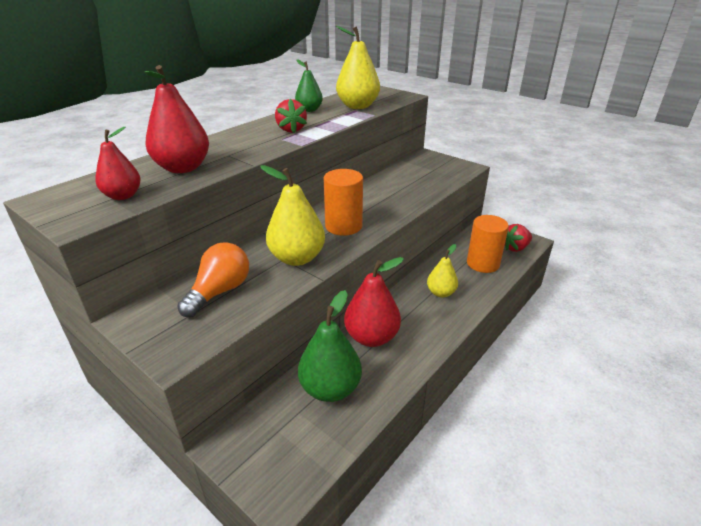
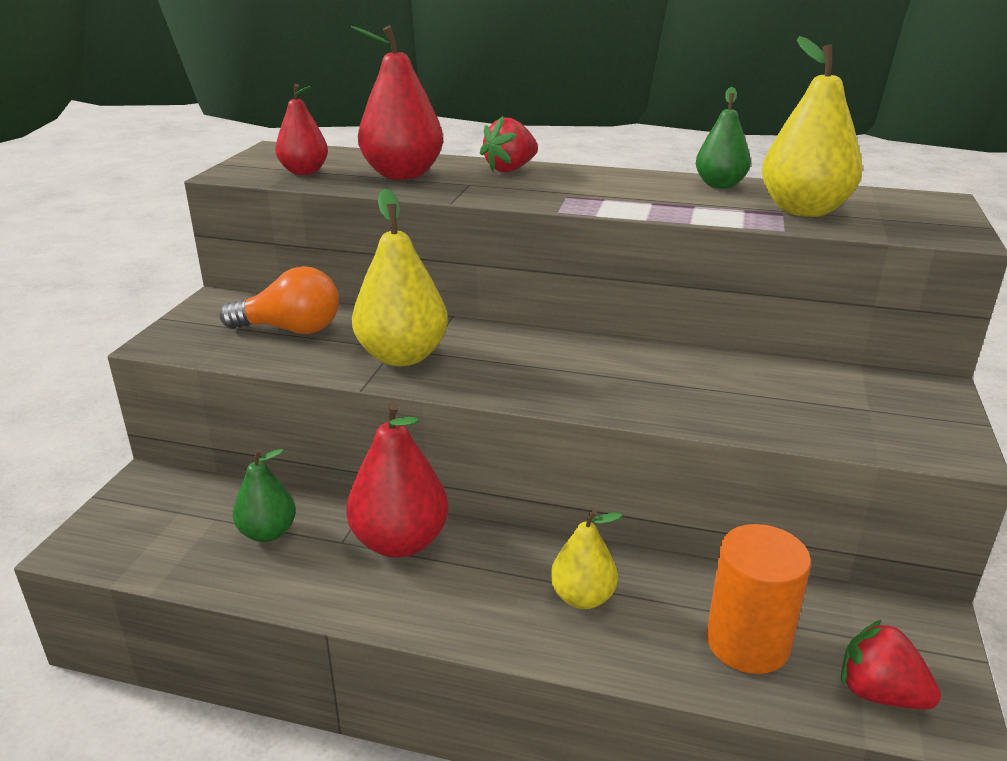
camera: 65 degrees right, 5 degrees down
(291, 130) = (611, 193): red strawberry -> red strawberry (510, 169)
(330, 389) = (268, 533): green pear -> green pear, size x0.62
(343, 226) = (527, 368): orange cylinder -> none

